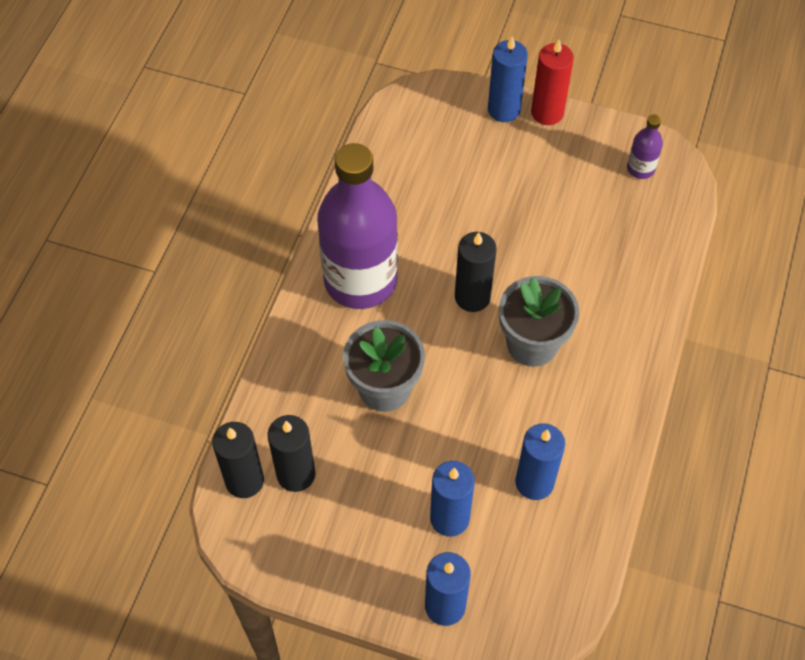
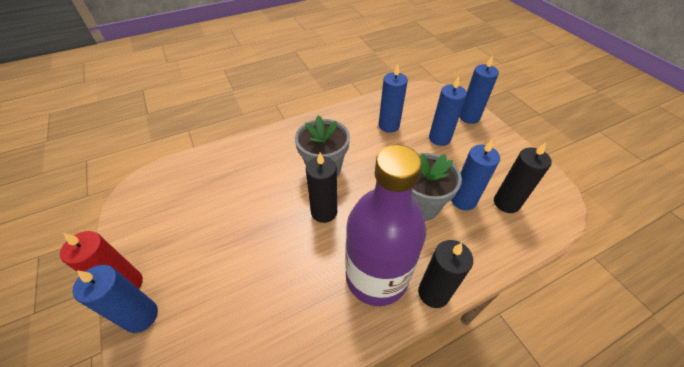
camera: 135 degrees left, 10 degrees down
(244, 480) = (541, 220): black candle -> black candle (433, 293)
(345, 436) = (463, 200): none -> blue candle
(640, 169) = (152, 201): purple bottle -> none

